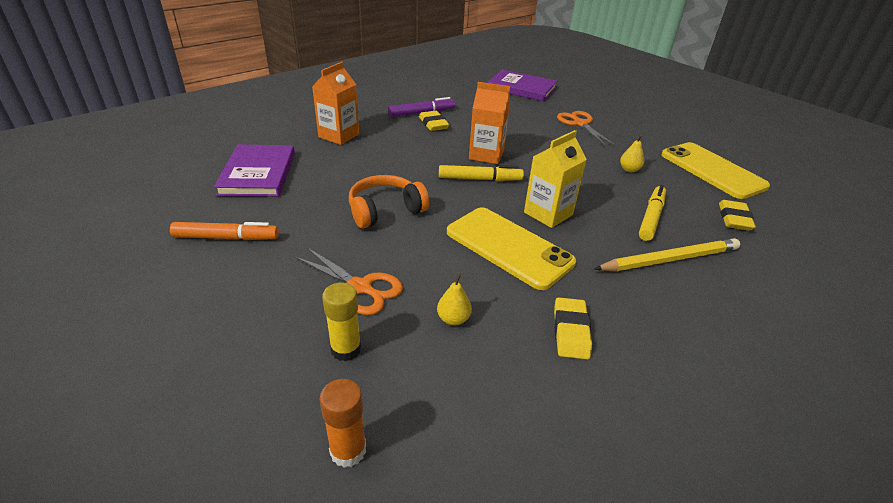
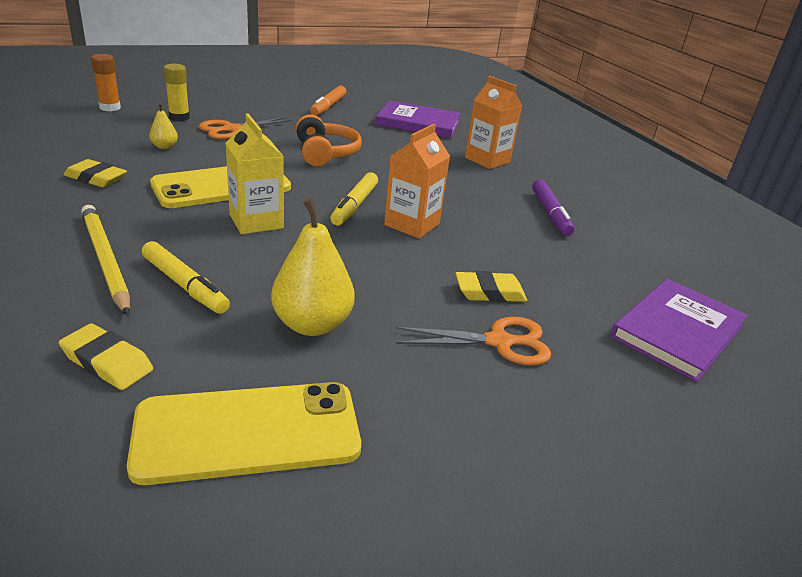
camera: 105 degrees right, 5 degrees down
(433, 124) = (512, 213): yellow eraser -> yellow eraser (489, 292)
(629, 169) = (312, 324): yellow pear -> yellow pear, size x2.02
(669, 259) = (106, 260): yellow pencil -> yellow pencil turned 150 degrees clockwise

